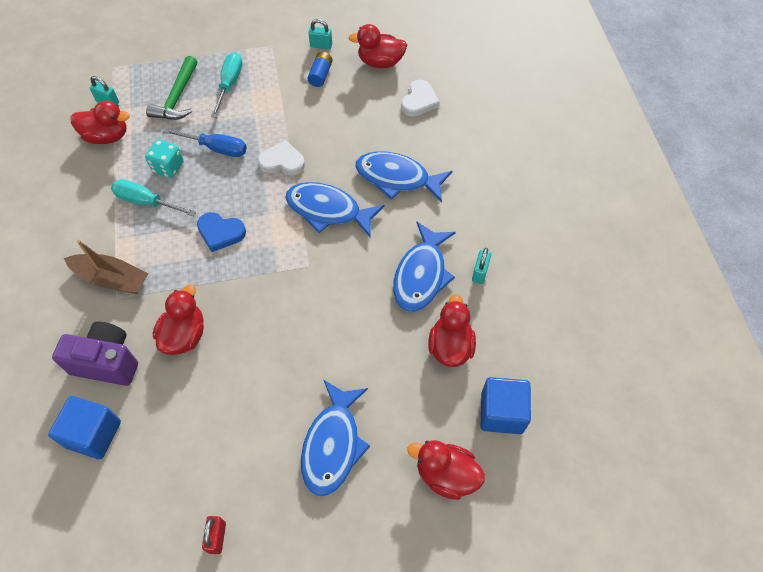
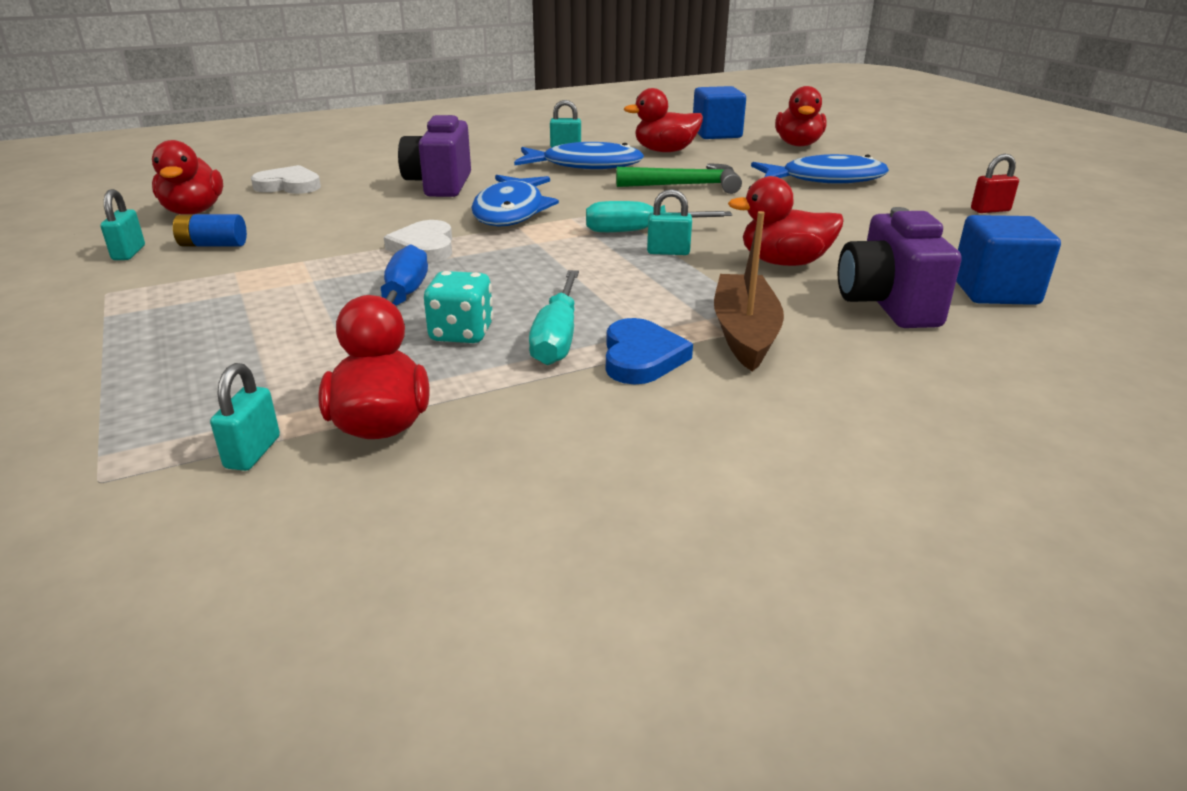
camera: 105 degrees left, 30 degrees down
(177, 97) = (250, 361): green hammer -> green hammer (685, 186)
(220, 233) = (589, 267): blue heart -> blue heart (641, 357)
(226, 278) = (668, 252): none -> turquoise padlock
(229, 84) = (218, 314): turquoise screwdriver -> turquoise screwdriver (639, 231)
(397, 178) = (439, 185): blue fish -> purple camera

